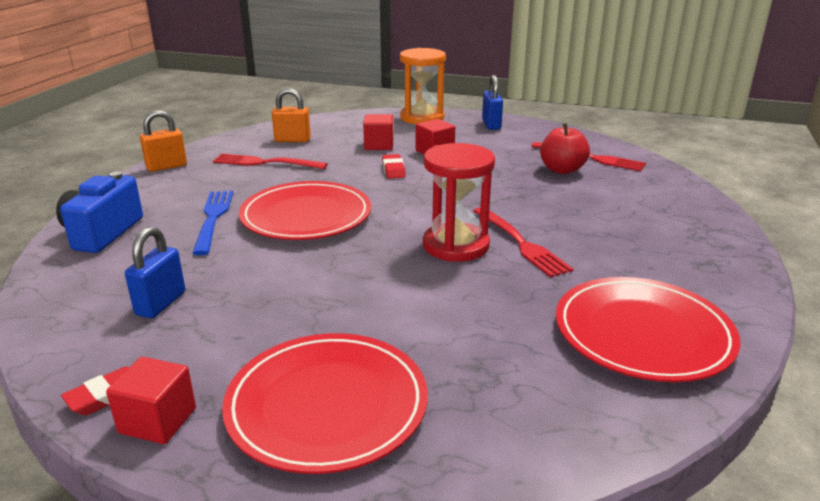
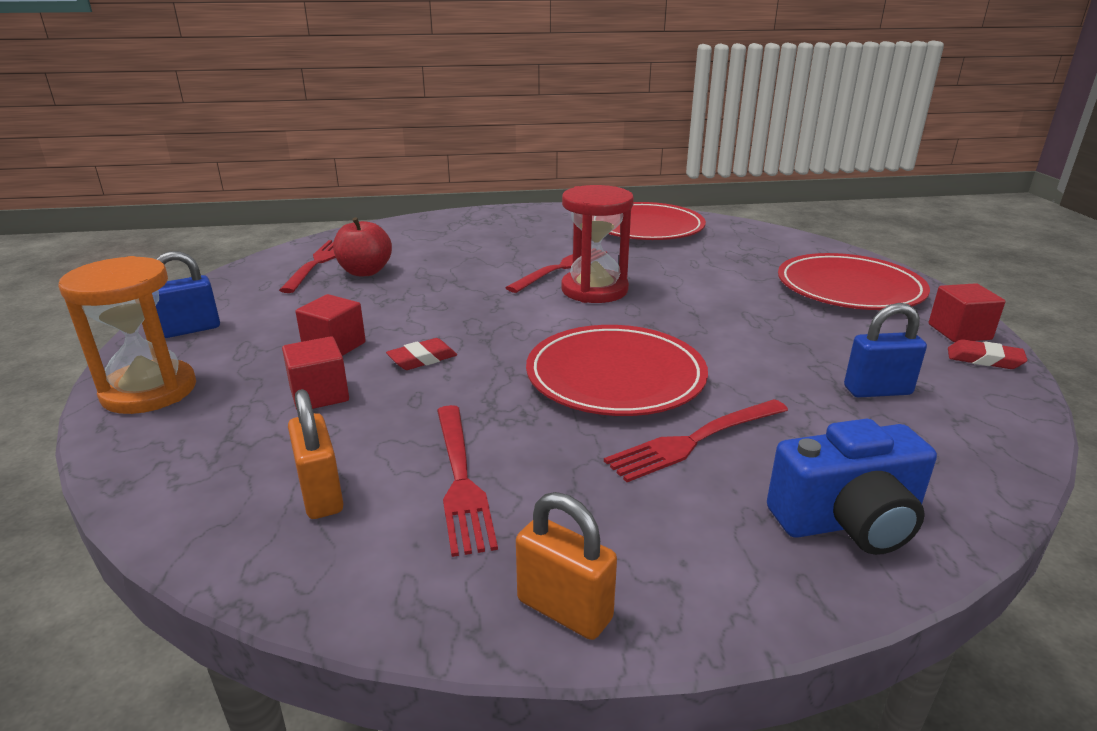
camera: 115 degrees left, 0 degrees up
(213, 218) = (695, 440): blue fork -> red fork

